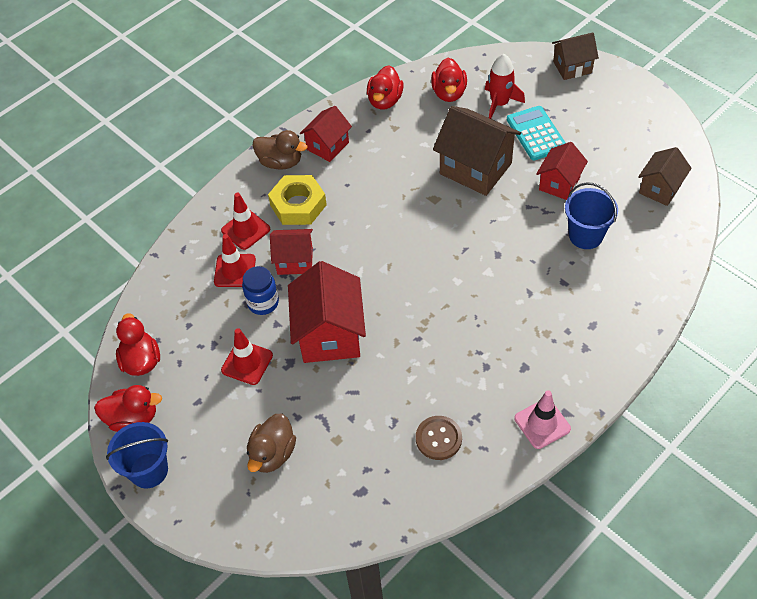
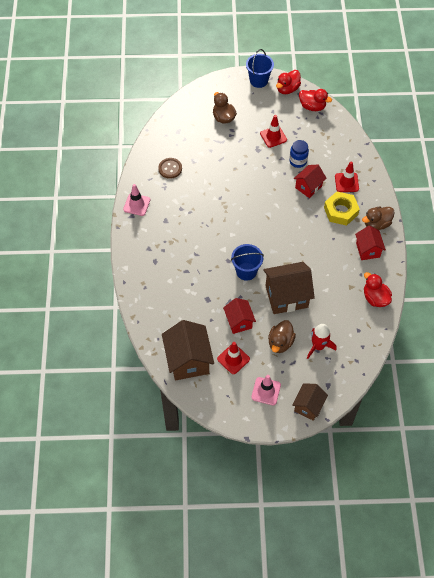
camera: 130 degrees right, 5 degrees up
(235, 270) = (326, 163): red traffic cone -> red traffic cone (233, 359)
(329, 334) = (256, 171): red house -> none
(449, 93) = (350, 330): red duck -> none
(536, 134) = (280, 342): turquoise calculator -> brown duck
(585, 235) = (199, 303): blue bucket -> blue bucket (246, 271)
(602, 106) = (266, 391): none -> pink traffic cone
(660, 189) = (188, 360): brown house -> brown house, size x1.67

